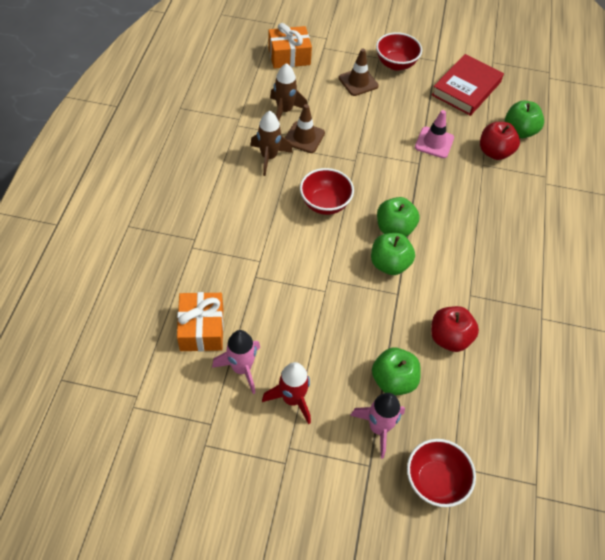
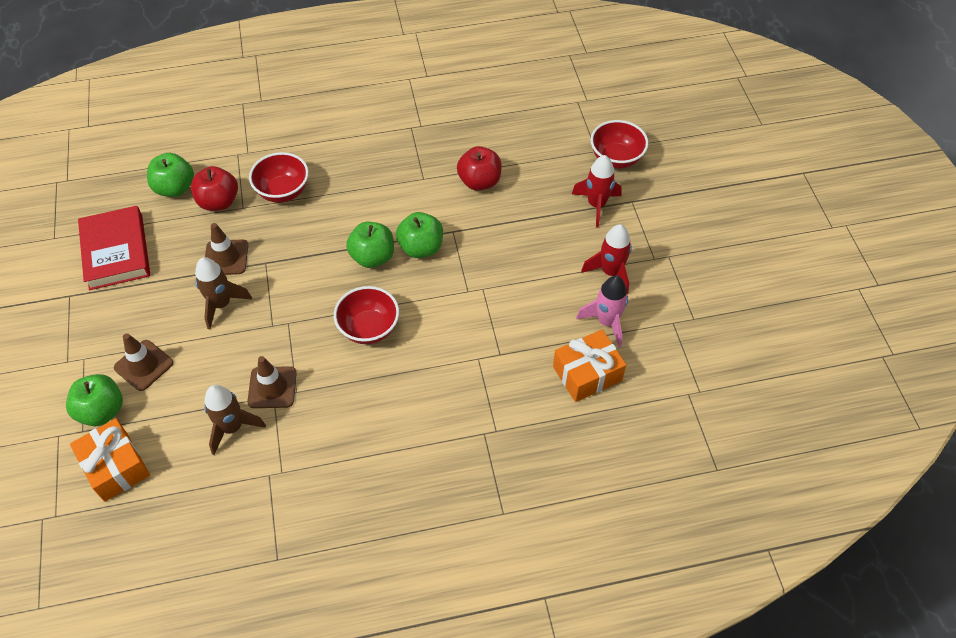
camera: 110 degrees left, 0 degrees up
(269, 157) = (323, 411): brown rocket -> brown rocket (221, 304)
(378, 428) = (596, 205): pink rocket -> red rocket
(393, 380) = (546, 208): green apple -> green apple (102, 410)
(395, 64) = (91, 336): red bowl -> red bowl (283, 191)
(434, 142) = (226, 257): pink traffic cone -> brown traffic cone
(466, 88) = (116, 251): red book -> red book turned 60 degrees clockwise

